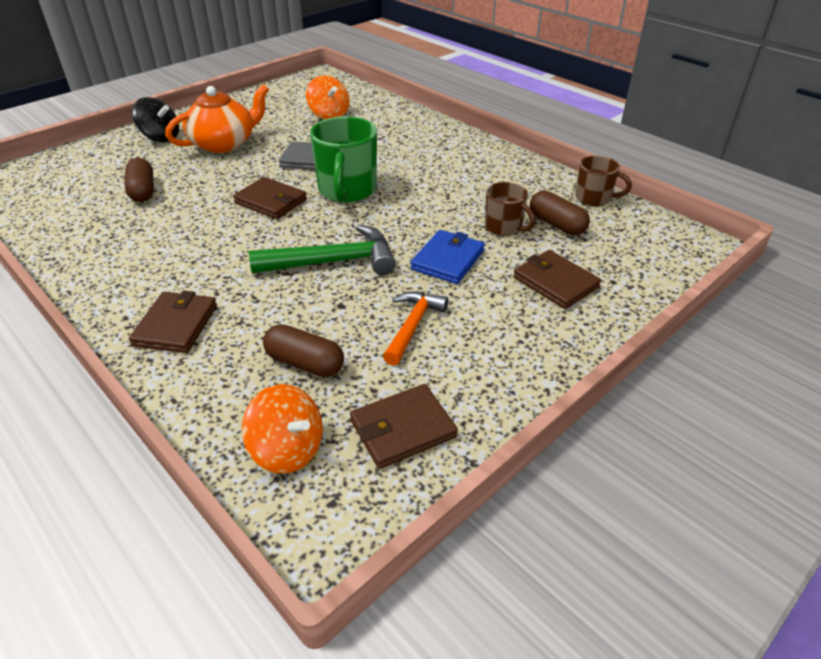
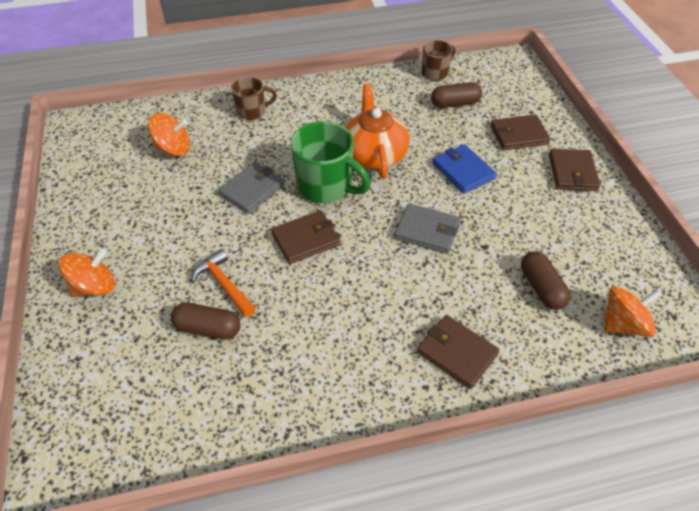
camera: 60 degrees left, 10 degrees up
(160, 137) = (95, 287): black spinning top -> orange spinning top
(224, 143) = (161, 239): orange teapot -> orange teapot (374, 154)
(305, 363) = (541, 288): brown capsule -> brown capsule turned 75 degrees counterclockwise
(334, 262) = (427, 231): green hammer -> grey wallet
(402, 429) = (625, 262): brown wallet -> brown wallet (572, 172)
(413, 326) = (528, 218): orange hammer -> orange hammer (224, 284)
(504, 227) = (441, 128): brown mug -> brown mug (252, 111)

